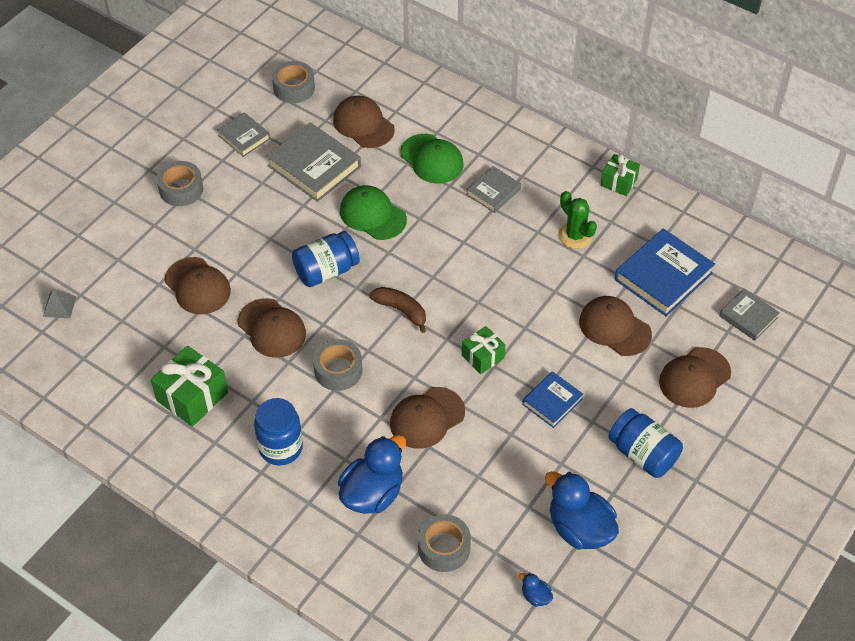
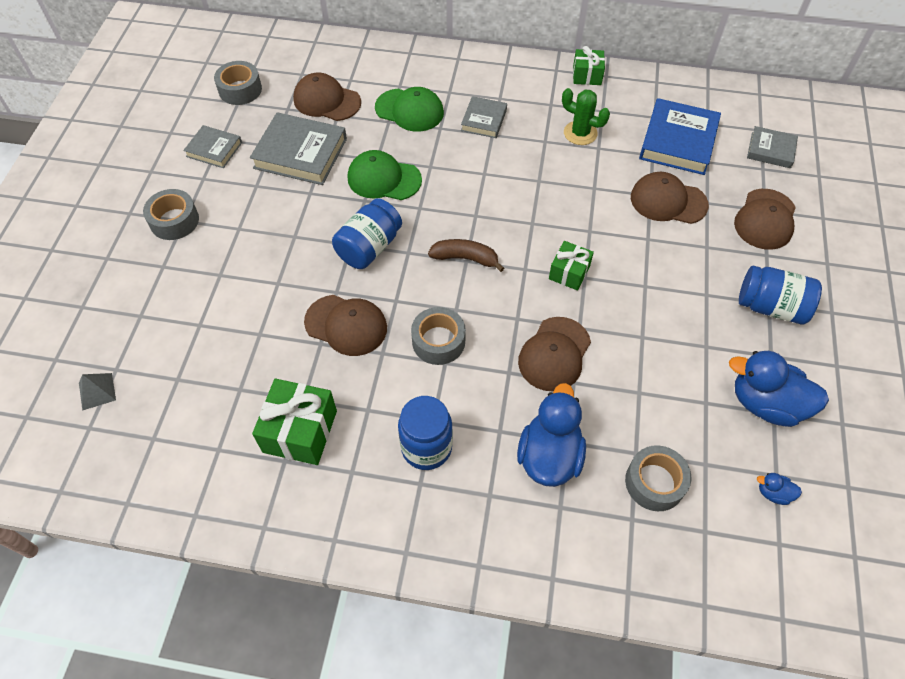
camera: 25 degrees left, 5 degrees up
(197, 286) = (243, 311): brown cap -> none
(552, 401) = (659, 290): blue book -> none

